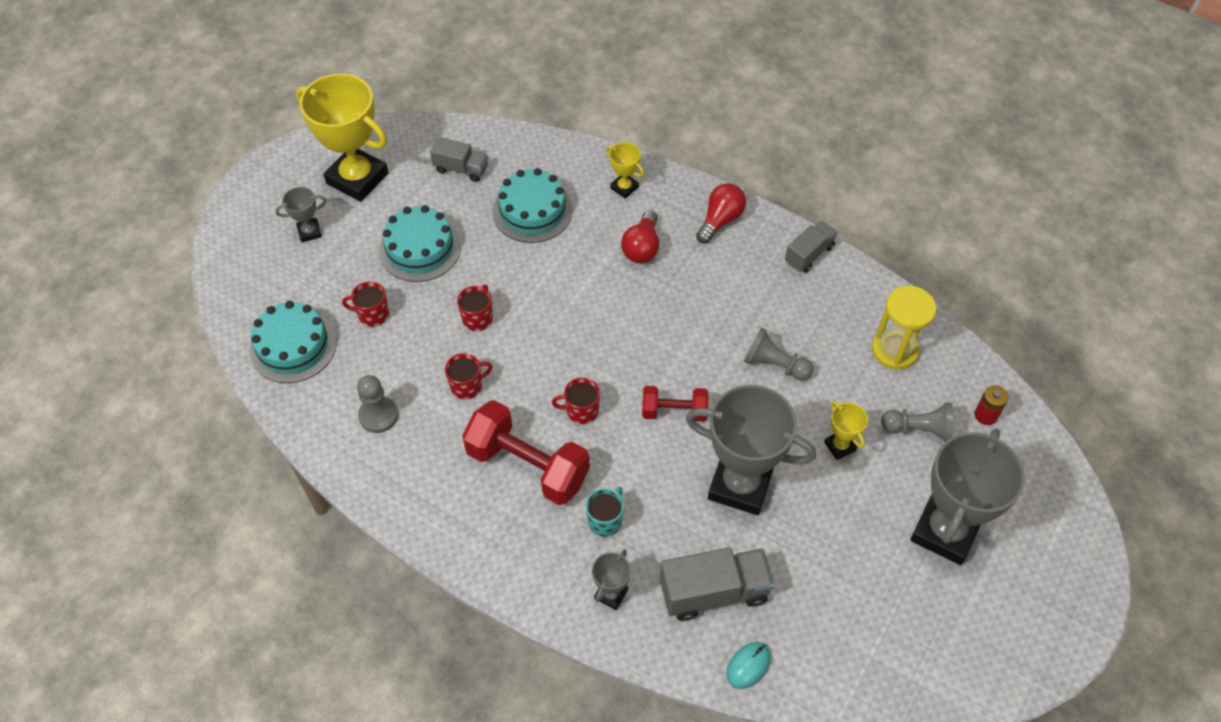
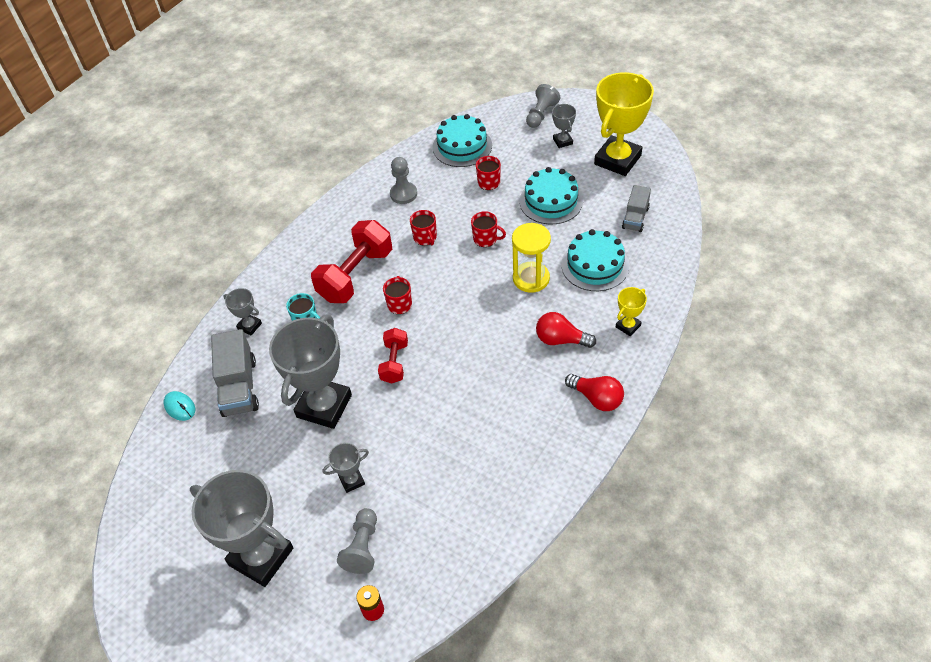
camera: 95 degrees right, 5 degrees down
(774, 364) = (437, 435): grey pawn -> grey pawn (541, 114)
(809, 254) = (560, 470): grey truck -> none
(839, 446) = (352, 480): yellow trophy -> grey trophy
(895, 350) = (449, 535): yellow hourglass -> yellow hourglass (531, 278)

